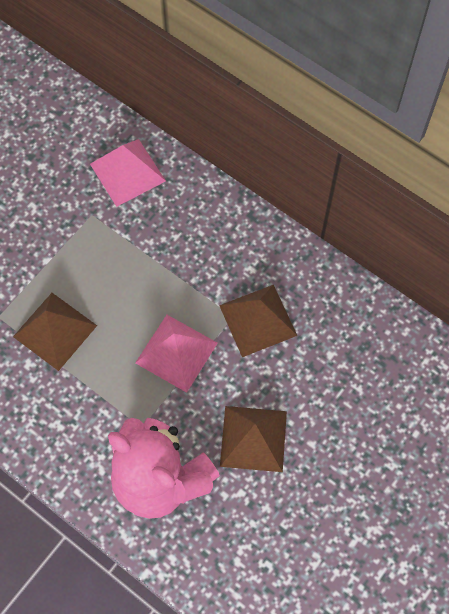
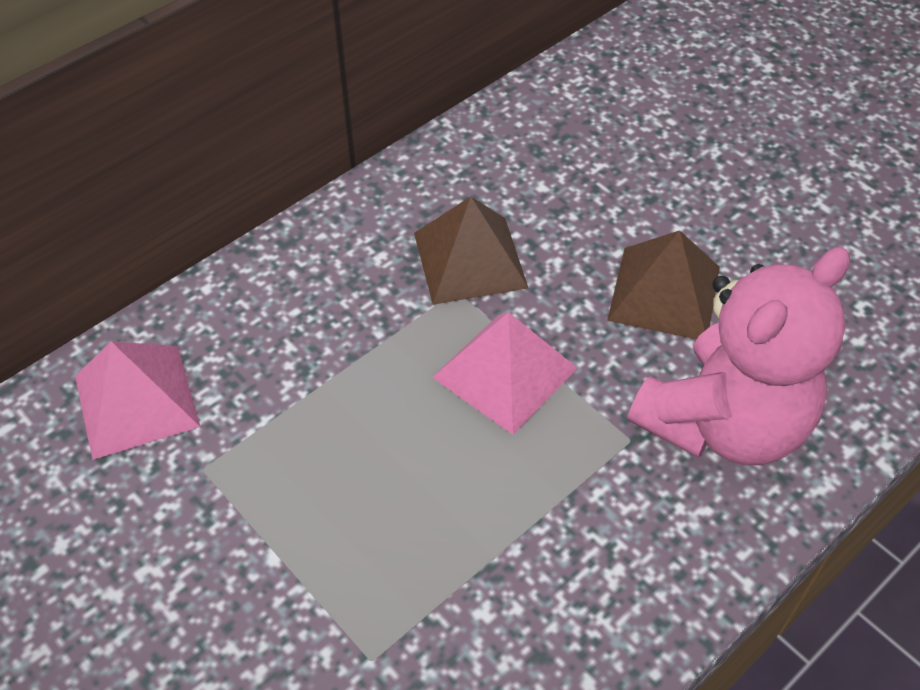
camera: 80 degrees left, 15 degrees down
(55, 331) = (425, 557): brown pyramid -> none

